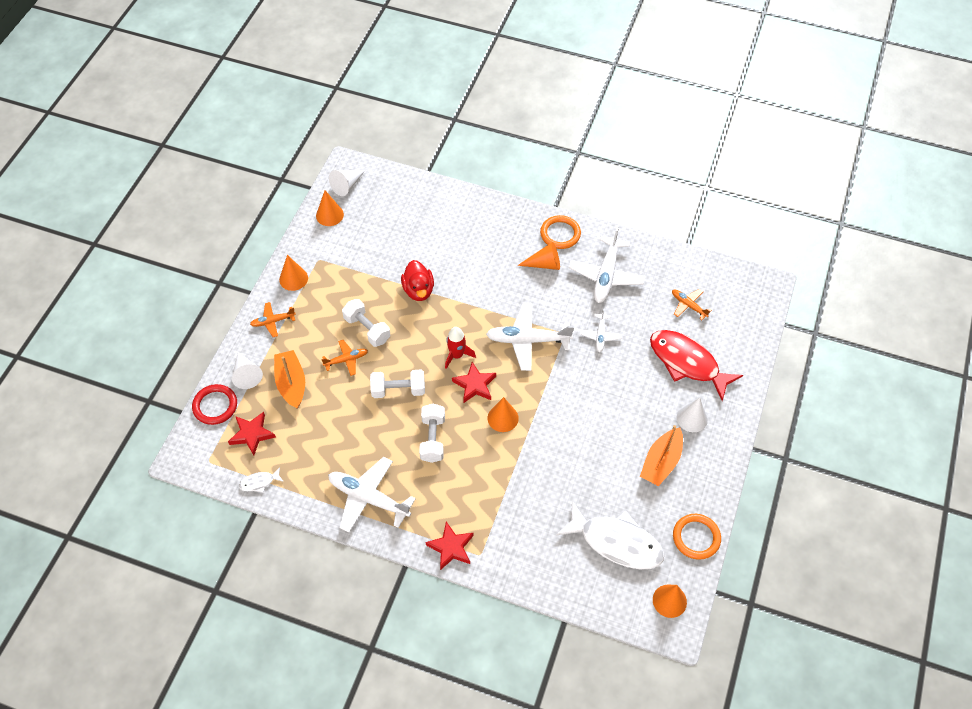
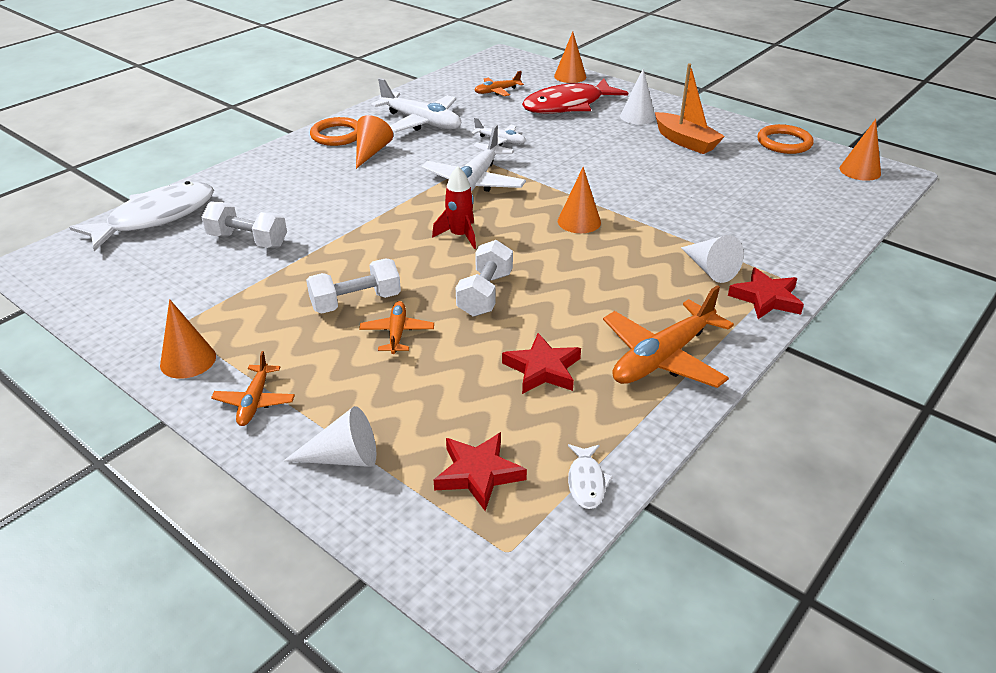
camera: 70 degrees left, 20 degrees down
(215, 406) = (384, 517): red ring -> none
(291, 383) = (401, 402): orange boat -> none
(329, 215) = (103, 298): orange cone -> orange cone (570, 76)
(347, 185) = (67, 271): white cone -> white cone (710, 269)
(368, 498) = (663, 358): white plane -> orange plane
(418, 290) = (327, 245): red duck -> none
(433, 438) = (584, 280): white dumbbell -> white dumbbell (248, 240)
(475, 385) = (516, 231): red star -> red star (543, 369)
(616, 542) = (781, 185): white fish -> white fish (156, 218)

